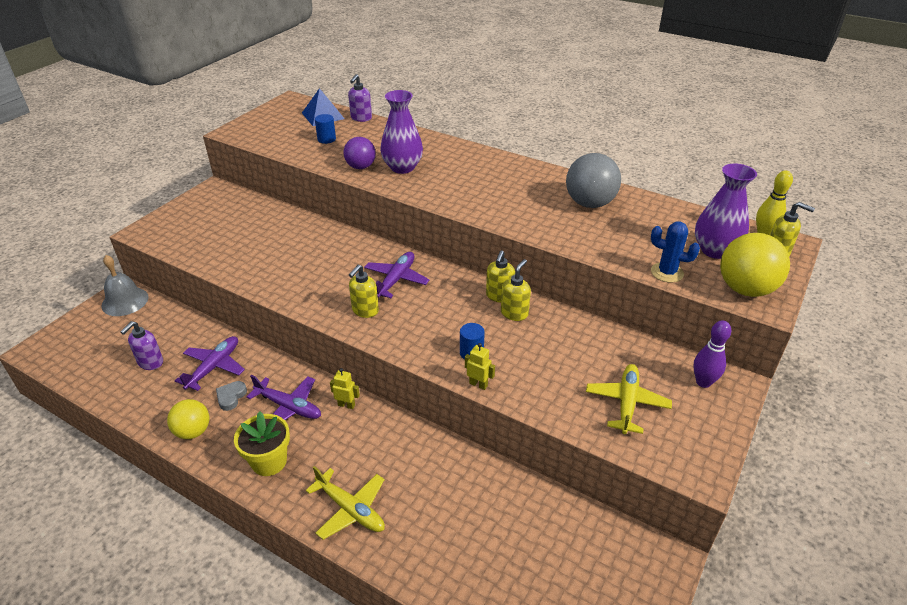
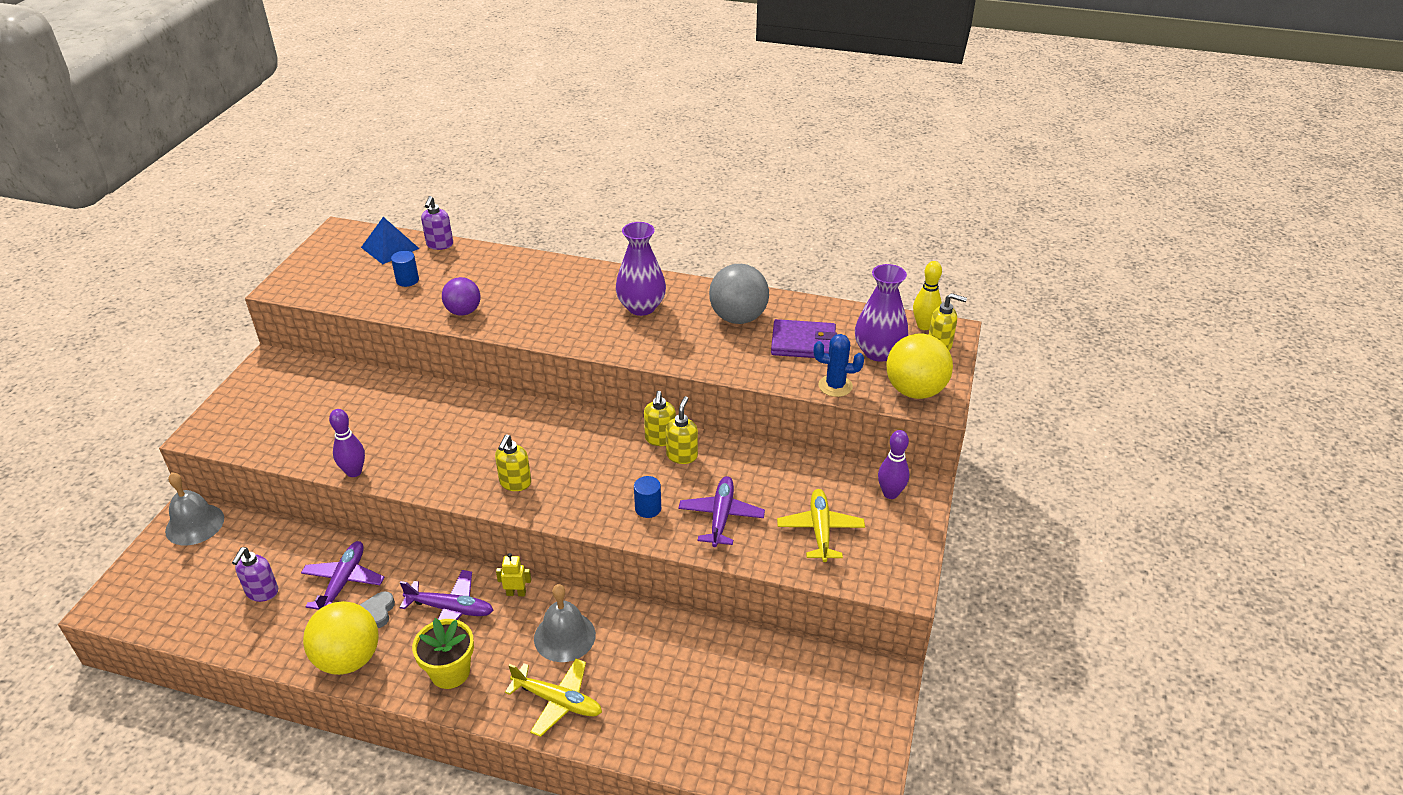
camera: 15 degrees left, 0 degrees up
(193, 431) = (348, 659): yellow ball -> yellow ball, size x1.56
(241, 279) = (354, 472): none -> purple bowling pin
(375, 451) = (564, 636): none -> grey bell
(396, 280) = (538, 440): purple plane -> purple plane (721, 517)
(402, 167) = (514, 305): purple vase -> purple vase (641, 307)
(478, 384) = (665, 541): yellow robot -> none
(644, 232) = (803, 343): none -> purple wallet

